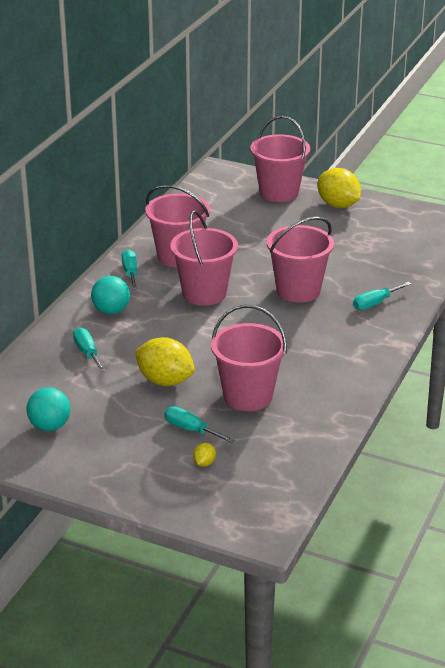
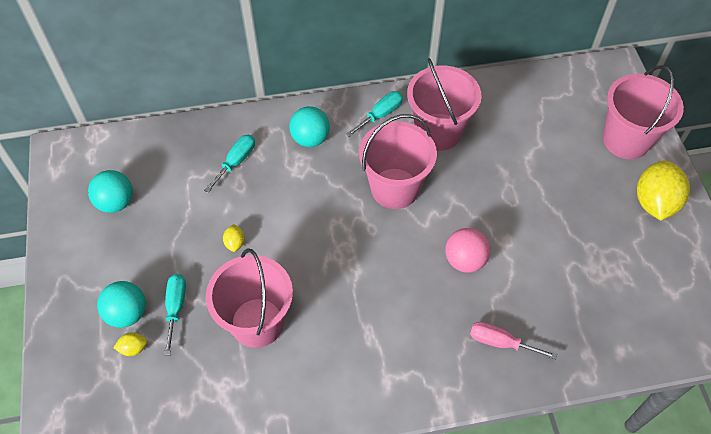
camera: 55 degrees right, 25 degrees up
(165, 381) = (235, 243): yellow lemon -> yellow lemon, size x0.43
(168, 456) = (127, 313): none -> turquoise ball
(298, 290) = (465, 260): pink bucket -> pink ball
(375, 303) = (500, 342): turquoise screwdriver -> pink screwdriver

